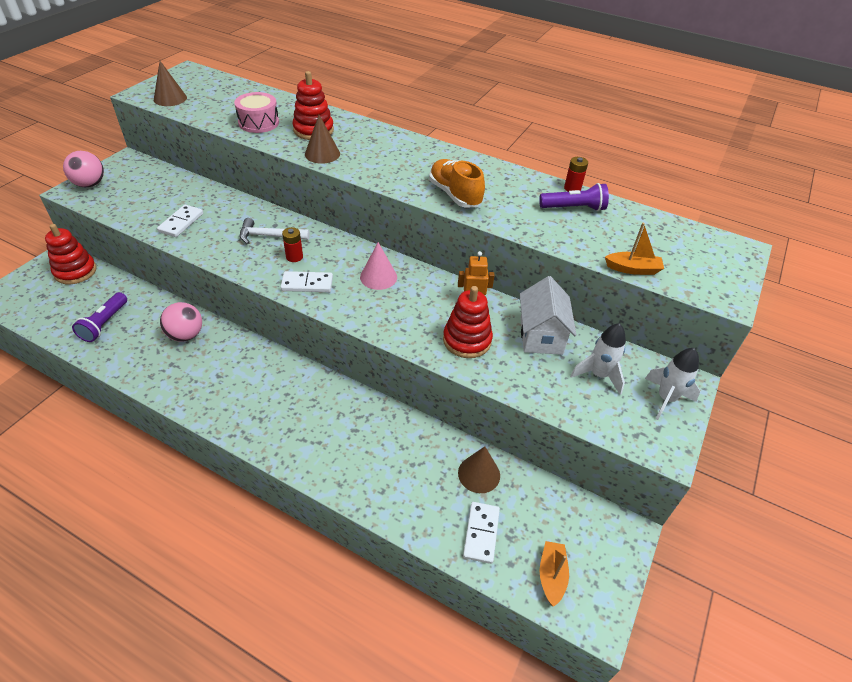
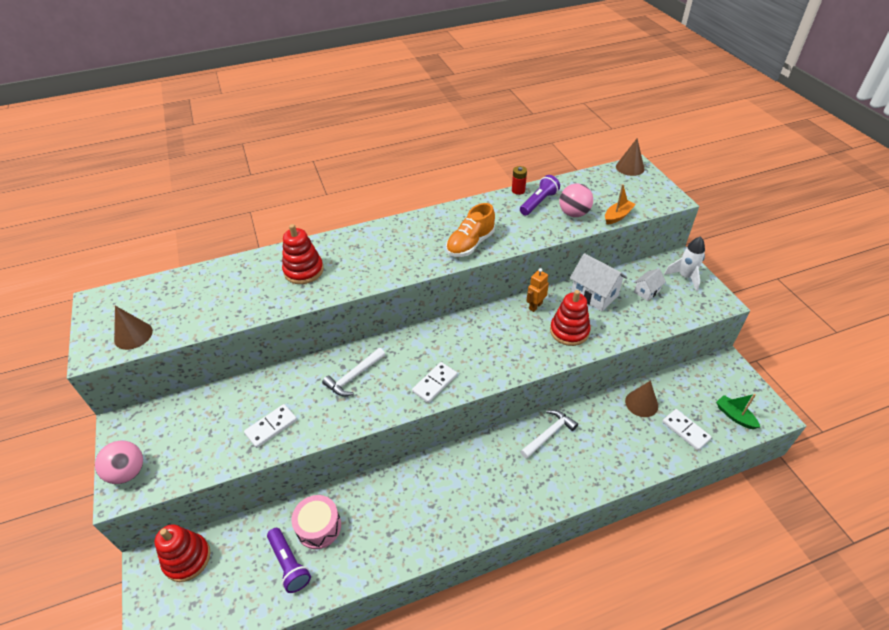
camera: 45 degrees left, 0 degrees up
(181, 223) = (271, 427): white domino -> white domino turned 75 degrees clockwise
(186, 335) = (364, 506): pink ball -> pink ball (574, 213)
(258, 123) = (252, 296): pink drum -> pink drum (319, 527)
(294, 257) = (395, 374): red battery -> none
(322, 154) = (343, 283): brown cone -> brown cone (630, 167)
(366, 416) = (549, 434): none -> white hammer
(378, 277) = (466, 339): pink cone -> none
(455, 194) = (470, 244): orange shoe -> orange shoe turned 60 degrees counterclockwise
(551, 575) = (734, 416): orange boat -> green boat
(598, 375) = (646, 291): white rocket -> white house

